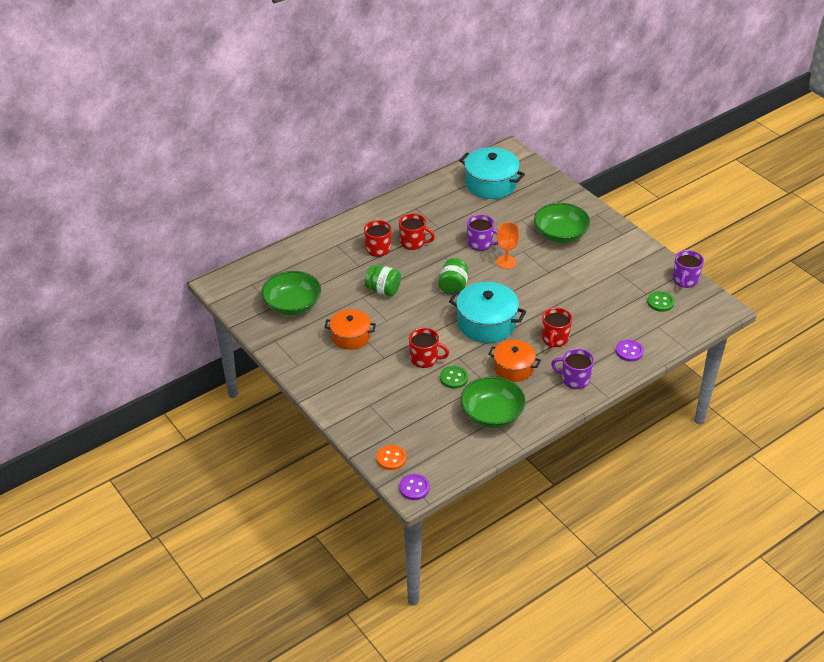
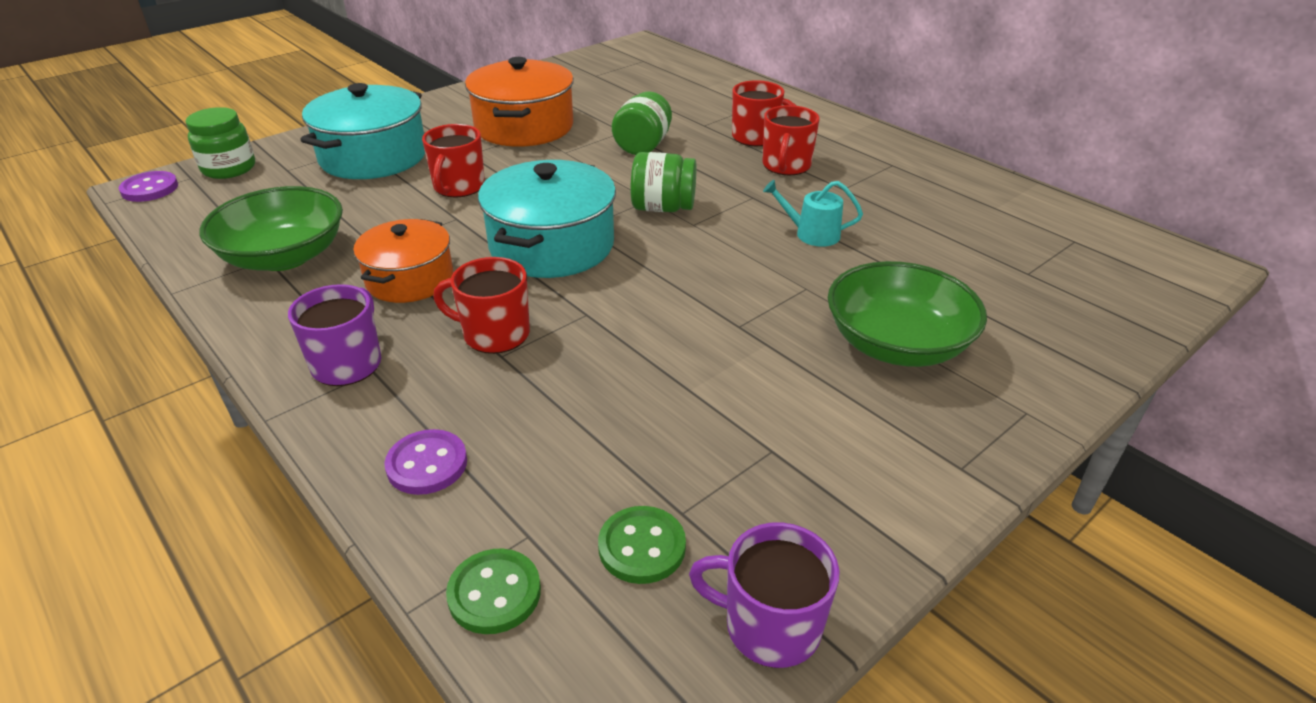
camera: 85 degrees right, 5 degrees down
(292, 305) = (599, 86): green bowl -> none
(350, 337) = (524, 127): orange pot -> orange pot, size x1.52
(391, 458) = (229, 168): orange button -> green jar
(453, 378) = (399, 215): green button -> green button (494, 593)
(480, 243) = (812, 234): purple mug -> turquoise watering can
(491, 184) = (1036, 242): turquoise pot -> turquoise pot (373, 157)
(506, 262) = (758, 266): orange goblet -> none

